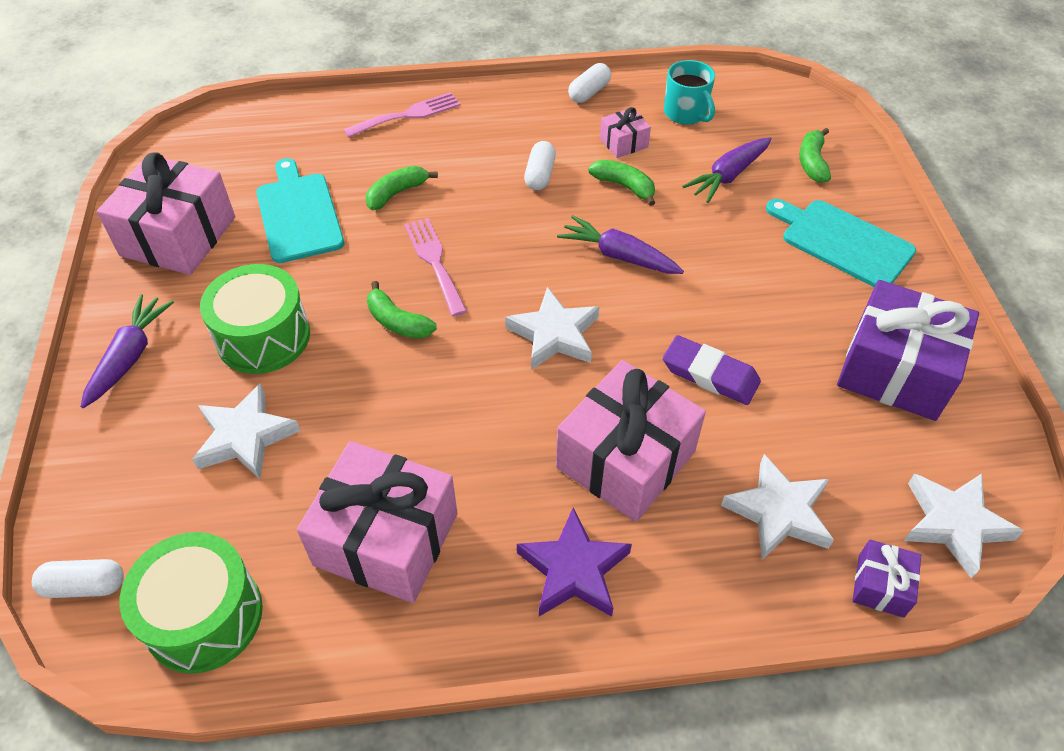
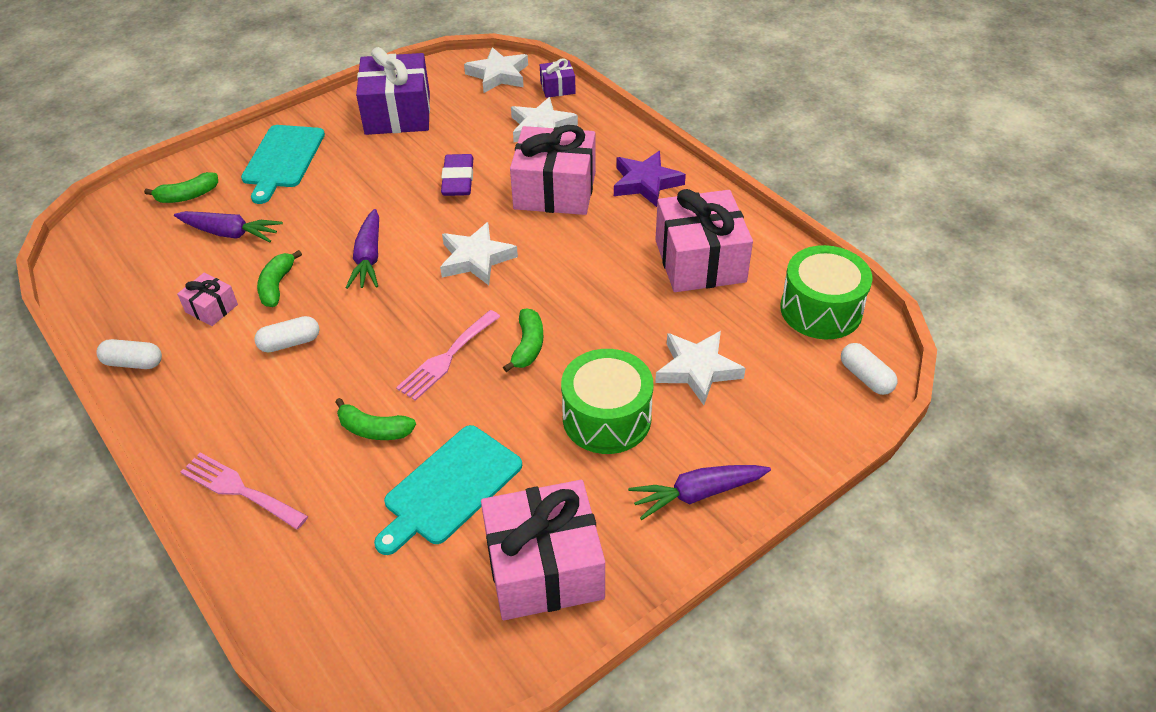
camera: 120 degrees left, 5 degrees down
(686, 113) = (144, 285): turquoise mug -> none

